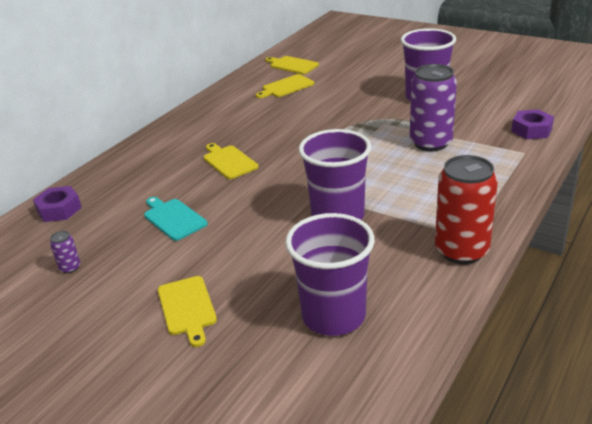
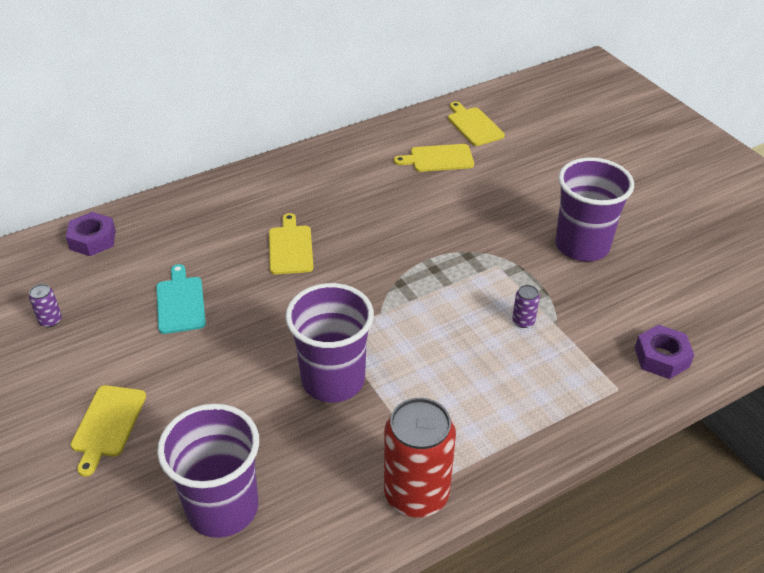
camera: 25 degrees right, 10 degrees up
(431, 143) = (523, 321): purple can -> purple can, size x0.42

